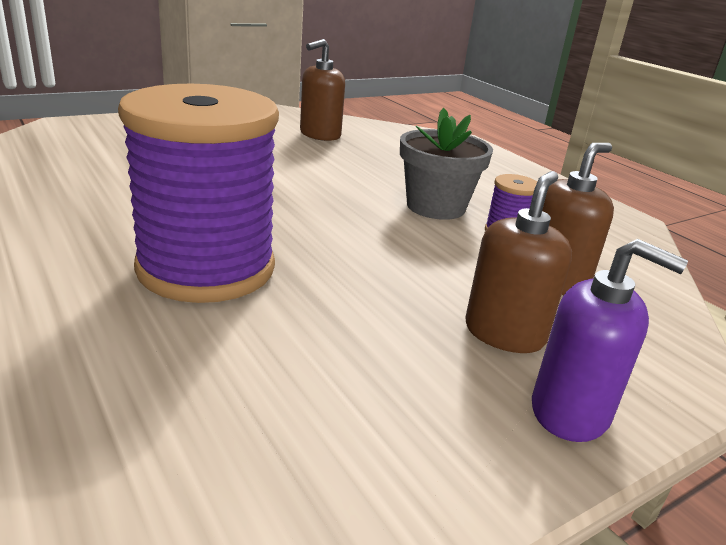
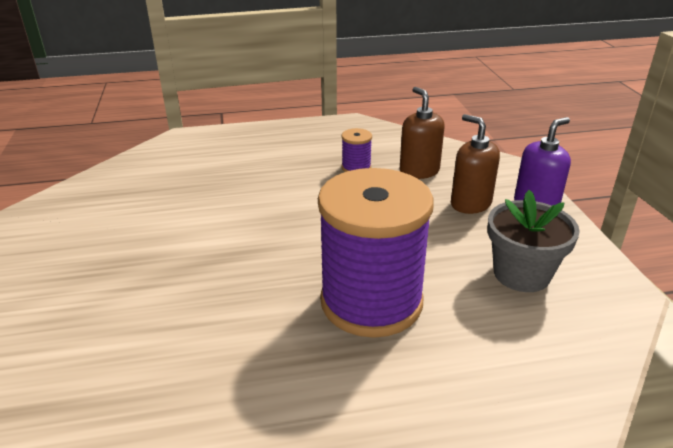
camera: 65 degrees left, 5 degrees up
(320, 135) = (123, 201): brown soap dispenser -> none
(435, 207) = (307, 182): grey flower pot -> grey flower pot (521, 274)

